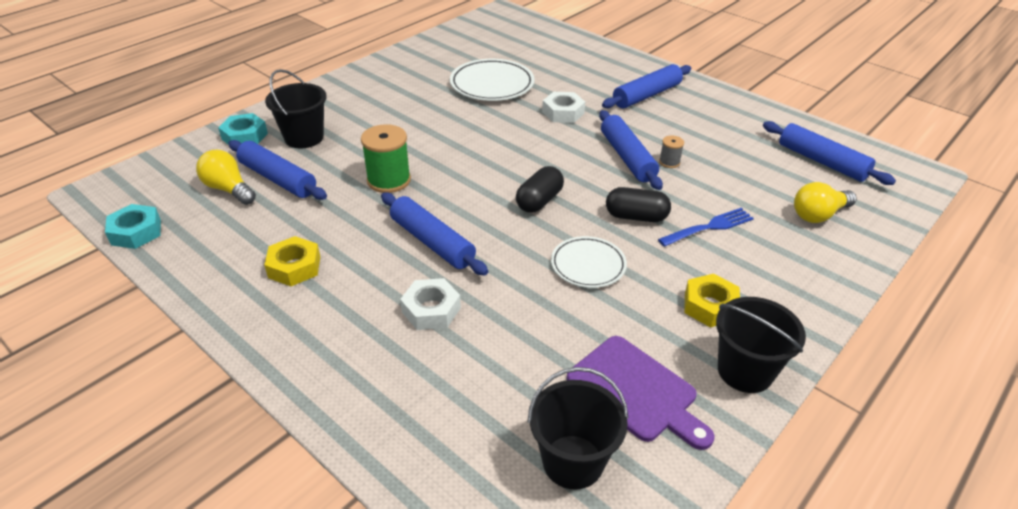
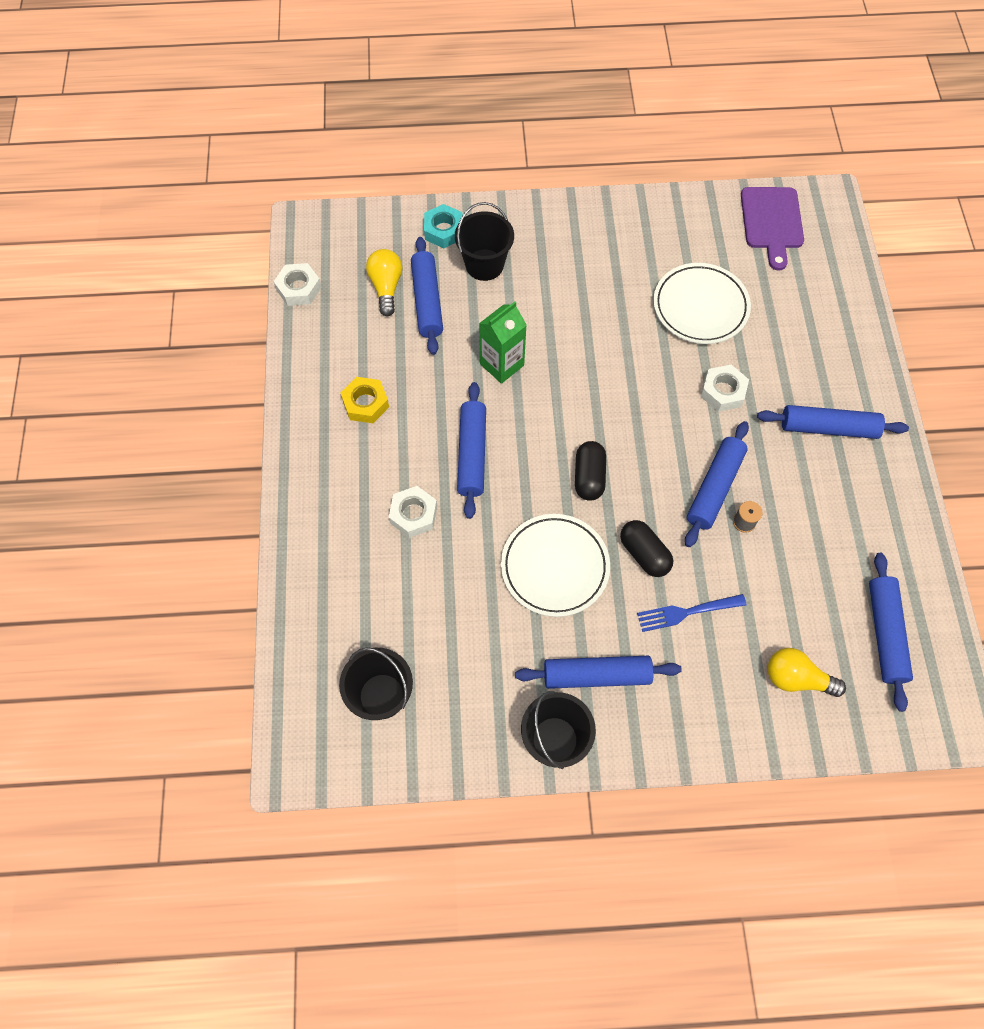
camera: 45 degrees right, 25 degrees up
(136, 232) = (298, 288): turquoise nut -> white nut
(389, 180) = (502, 364): green spool -> green carton
(539, 201) = (589, 477): black capsule -> black capsule turned 75 degrees counterclockwise
(588, 265) = (554, 567): white plate -> white plate, size x1.54
(636, 391) = (469, 688): purple cutting board -> purple cutting board (771, 222)
(708, 227) = (687, 612): blue fork -> blue fork turned 150 degrees clockwise
(710, 306) = (596, 675): yellow nut -> blue rolling pin

